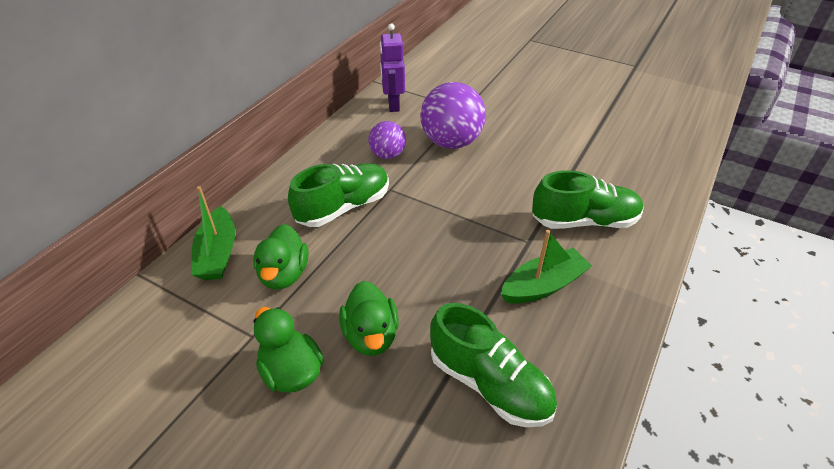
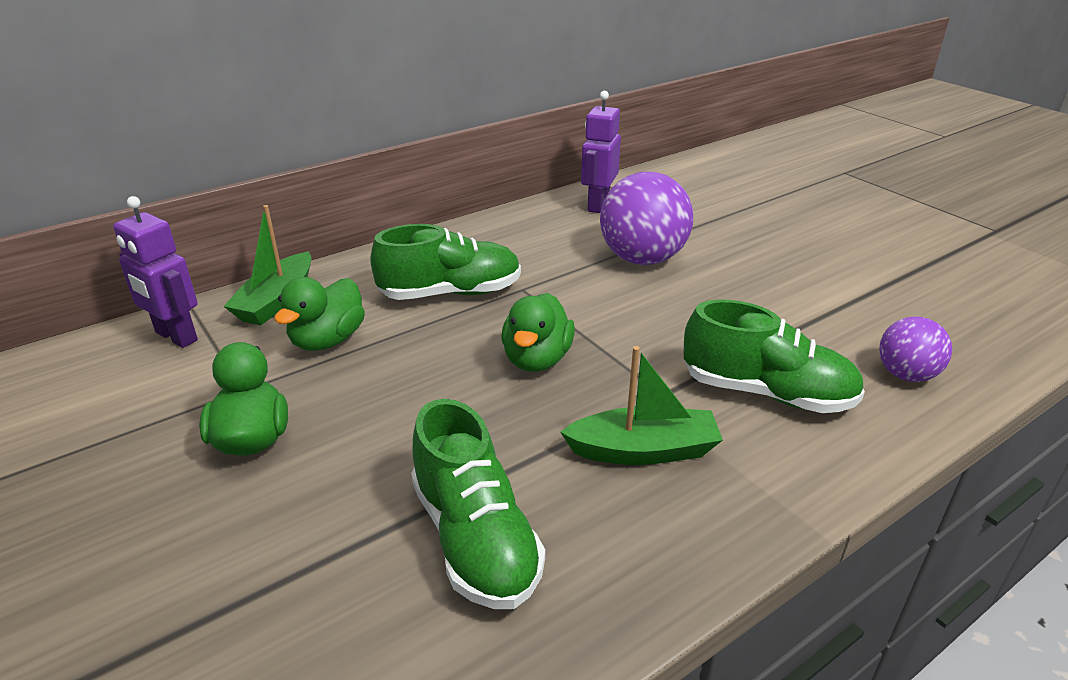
camera: 25 degrees right, 10 degrees down
(160, 311) = (175, 337): none -> purple robot
(371, 335) = (371, 433): green duck -> green duck (537, 359)
(387, 155) = (548, 254): purple ball -> purple ball (906, 375)

